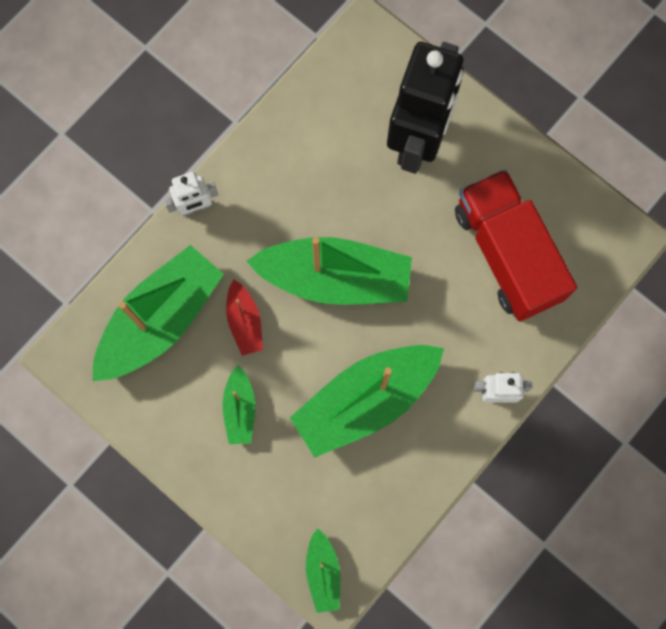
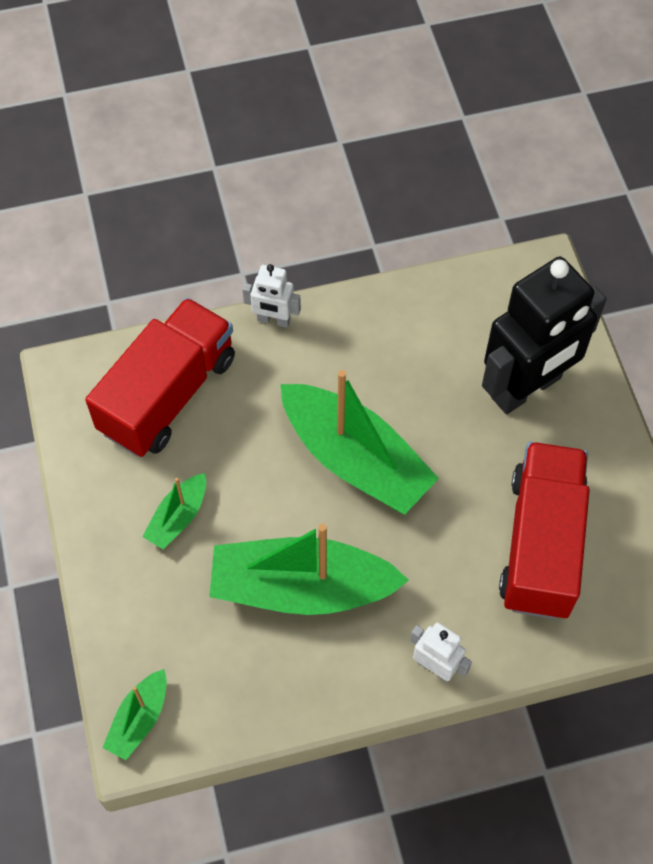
camera: 35 degrees right, 15 degrees down
(160, 320) = (168, 394): green boat -> red truck
(245, 322) = (242, 444): red boat -> none

